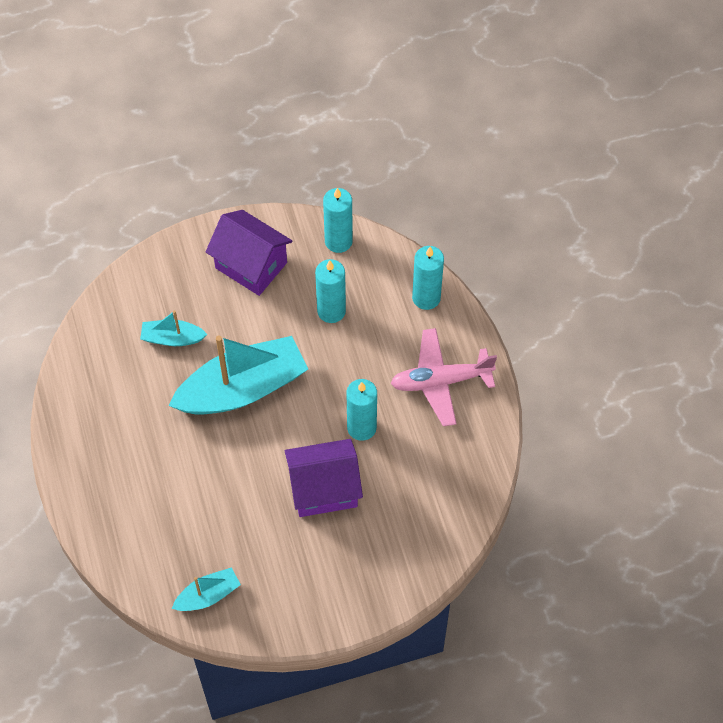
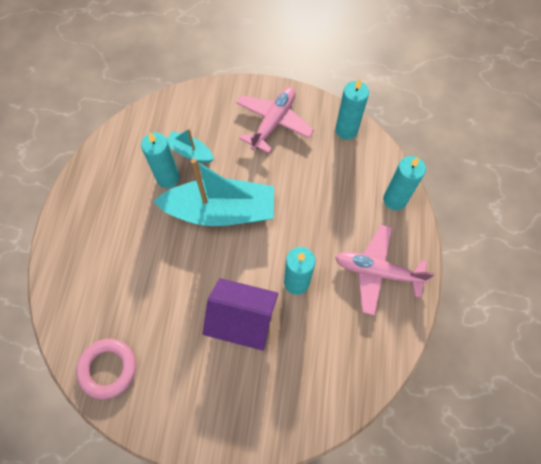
camera: 25 degrees right, 5 degrees up
(208, 595) = (108, 369): turquoise boat -> pink ring
(251, 265) = (273, 122): purple house -> pink plane
(331, 311) = (316, 180): turquoise candle -> turquoise candle (168, 178)

